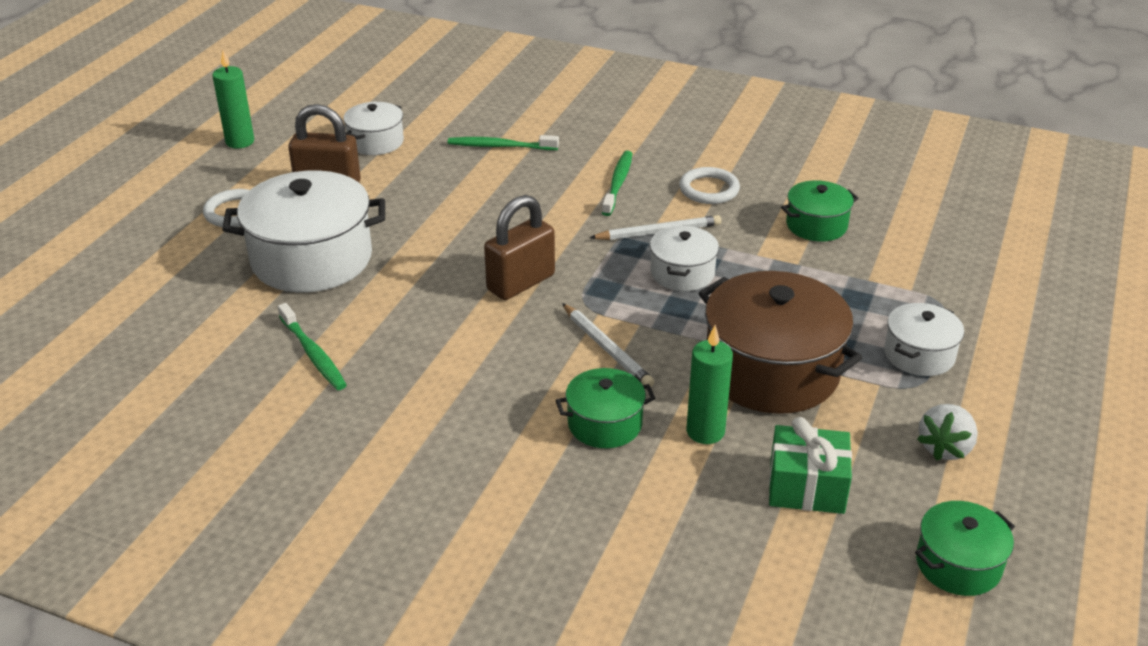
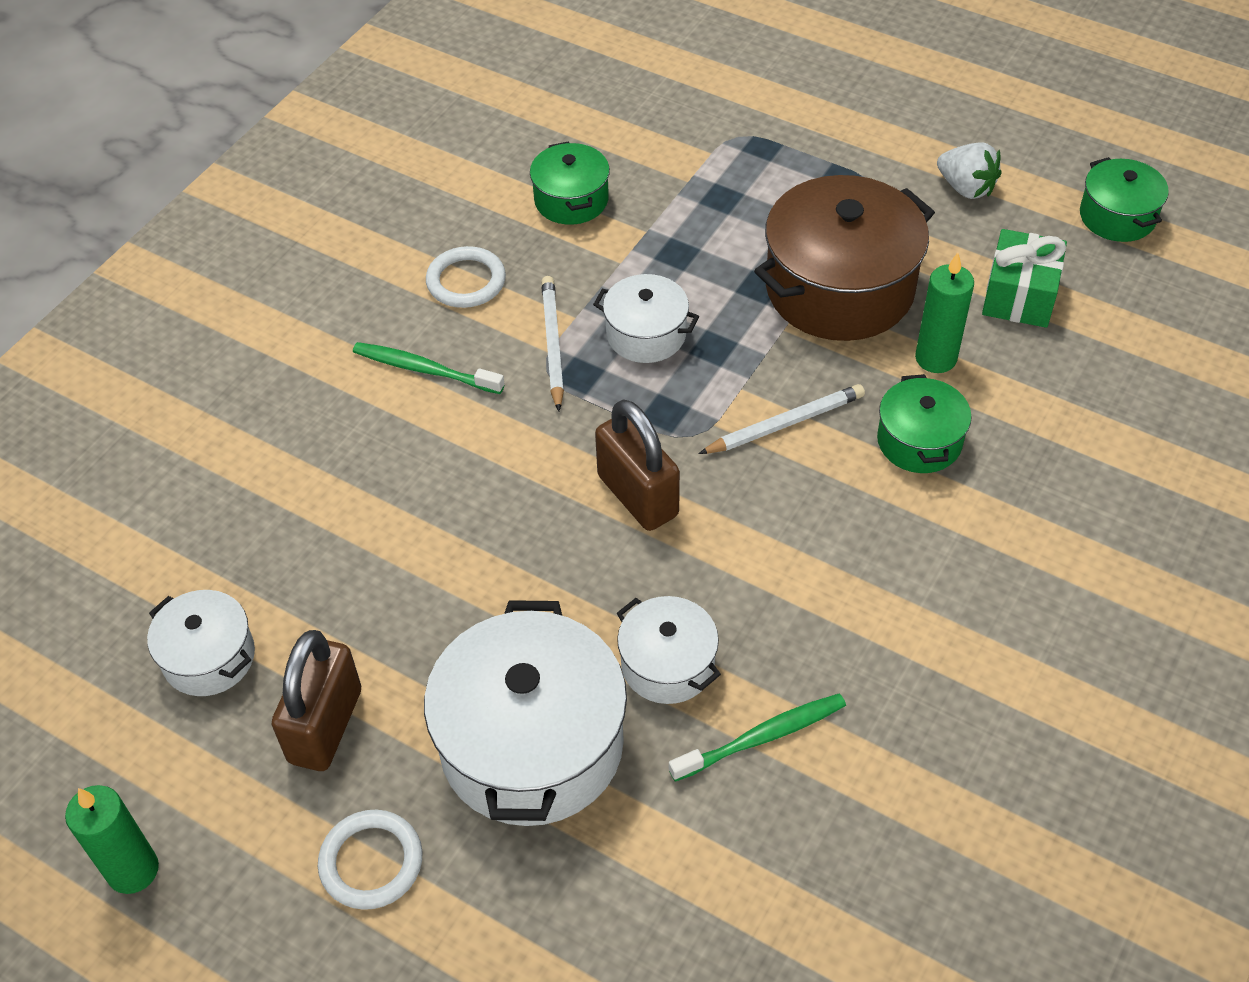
camera: 80 degrees left, 15 degrees up
(500, 146) = (280, 492): green toothbrush -> none
(919, 355) = (823, 172): white pot -> white pot (667, 664)

